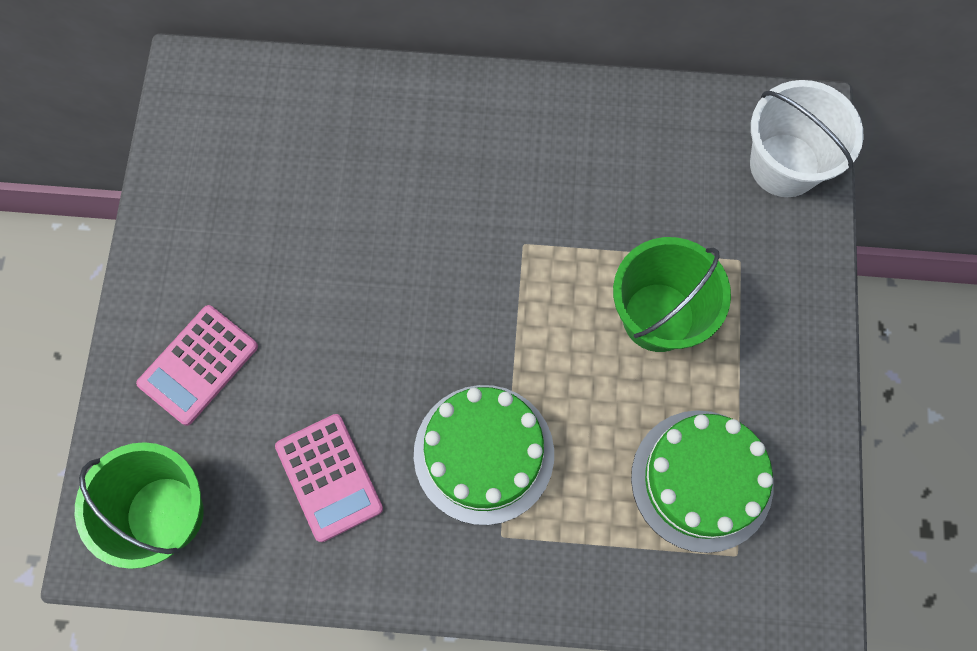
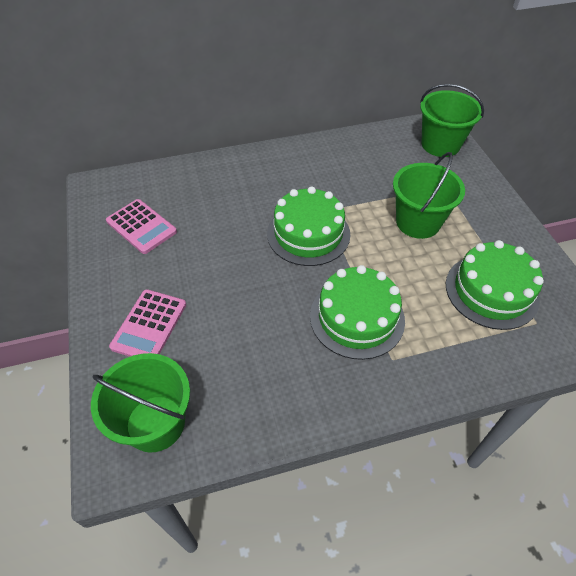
camera: 20 degrees left, 20 degrees down
(329, 477) = (264, 362): pink calculator -> pink calculator (141, 226)
(478, 281) = (308, 234): none -> green cake
(784, 165) = (440, 144): white bucket -> green bucket

